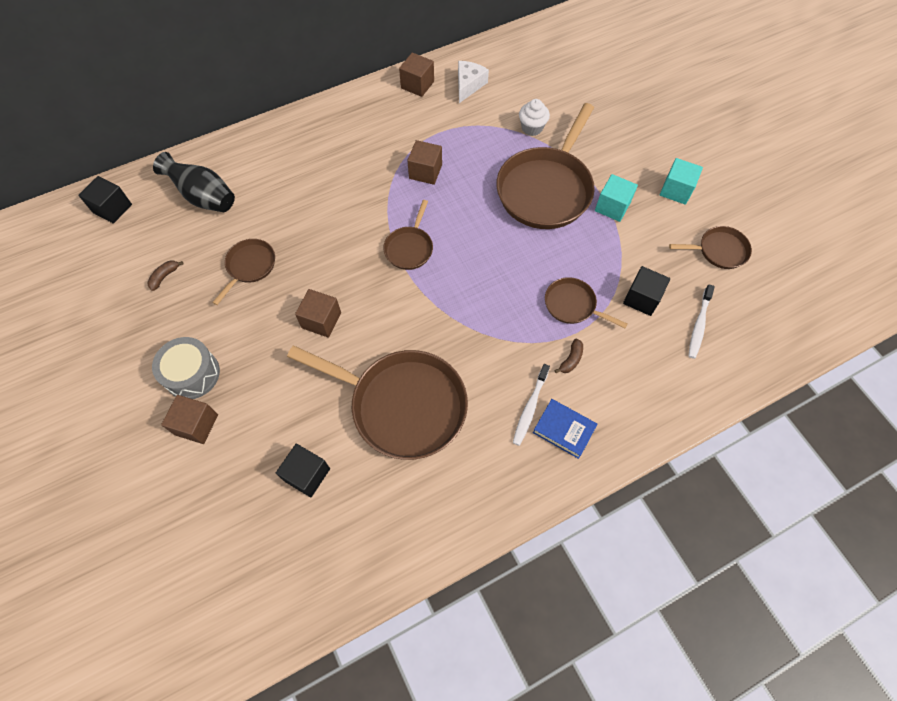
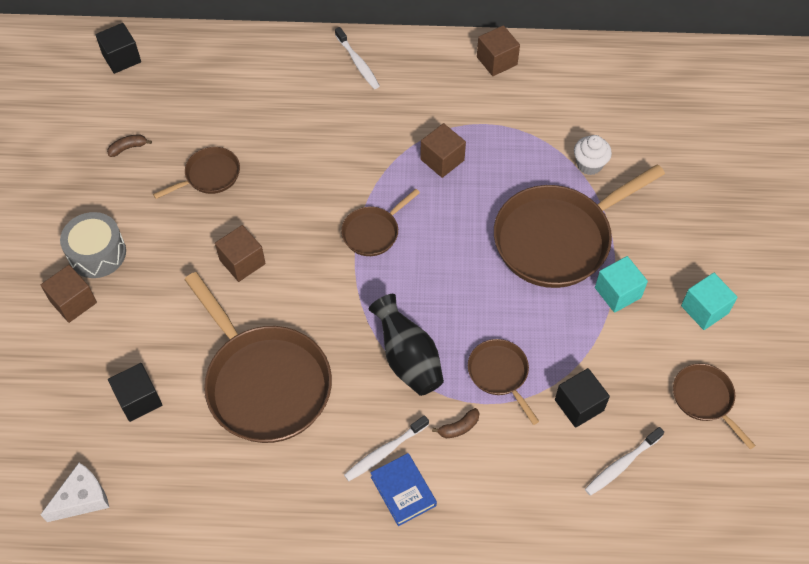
camera: 30 degrees right, 5 degrees down
(204, 197) = (210, 85): black vase -> black vase (408, 359)
(313, 129) = (358, 63): none -> white toothbrush
(468, 85) = (552, 85): white cheese -> white cheese (82, 498)
(719, 250) = (705, 399): brown pan -> brown pan turned 150 degrees counterclockwise

